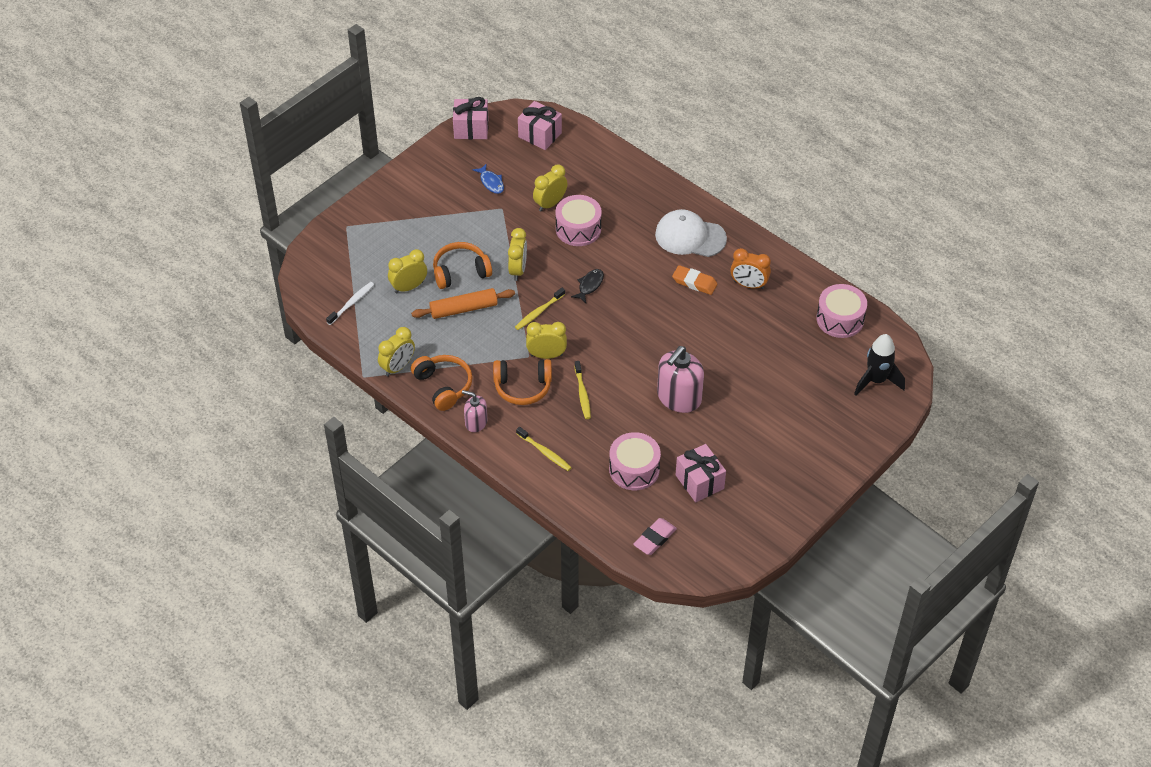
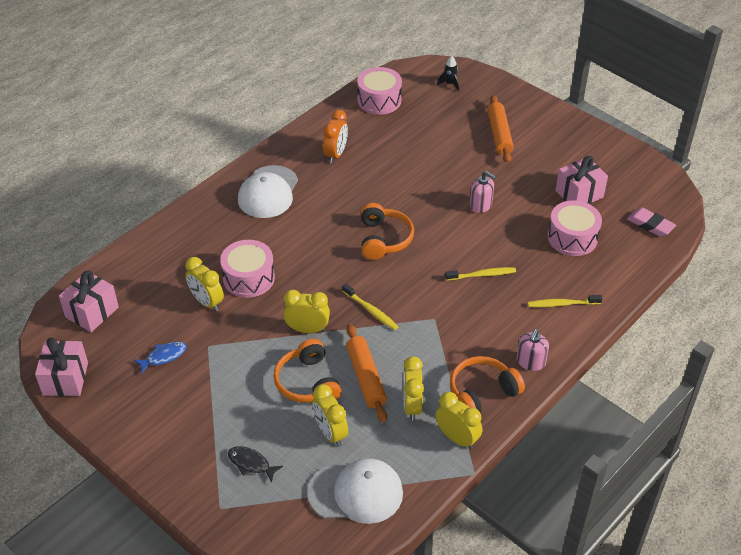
camera: 90 degrees left, 5 degrees down
(351, 303) = (356, 493): white toothbrush -> white cap
(522, 387) = (477, 323): orange headphones -> orange headphones (383, 239)
(545, 452) = (562, 304): yellow toothbrush -> yellow toothbrush turned 135 degrees counterclockwise
(546, 355) = (432, 304): yellow clock -> yellow clock (412, 406)
(589, 285) = (333, 269): black fish -> black fish (251, 463)
(679, 398) = (481, 205): pink soap dispenser -> pink soap dispenser, size x0.56
(694, 282) = (331, 191): orange eraser -> none
(792, 420) = (499, 134): none -> orange rolling pin
(876, 380) = (449, 84): black rocket -> black rocket, size x0.53

